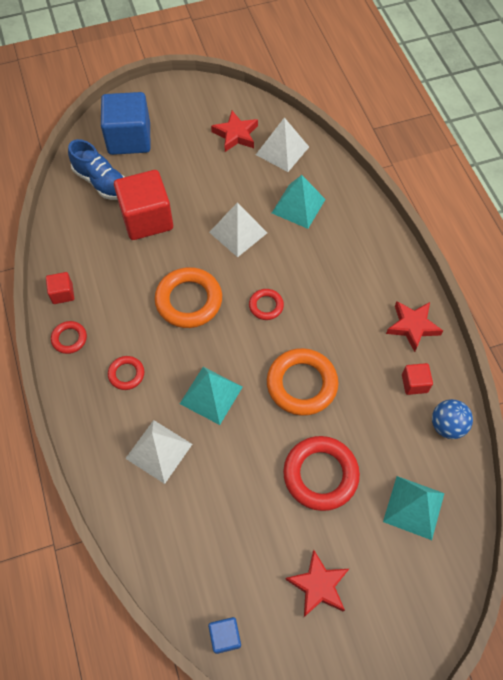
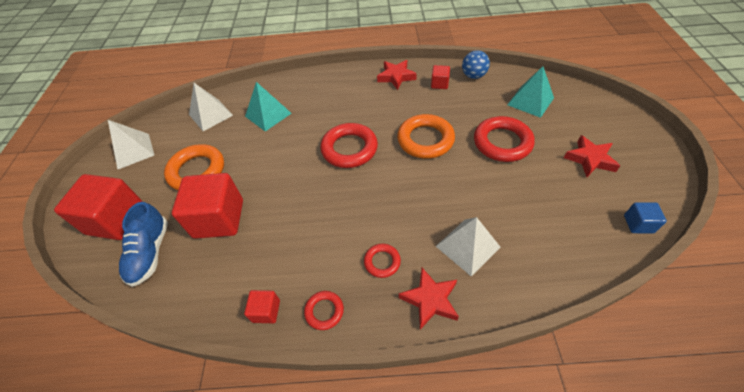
camera: 70 degrees left, 10 degrees down
(101, 182) = (150, 253): blue shoe -> blue shoe turned 120 degrees clockwise
(129, 138) = (116, 220): blue cube -> red cube
(189, 300) = (323, 199): orange ring -> orange ring (197, 171)
(211, 395) = (420, 198): turquoise pyramid -> none
(236, 134) = (174, 140): red star -> red star (430, 300)
(238, 232) = (271, 155): white pyramid -> white pyramid (133, 151)
(266, 306) = (349, 149): red ring -> red ring, size x1.93

